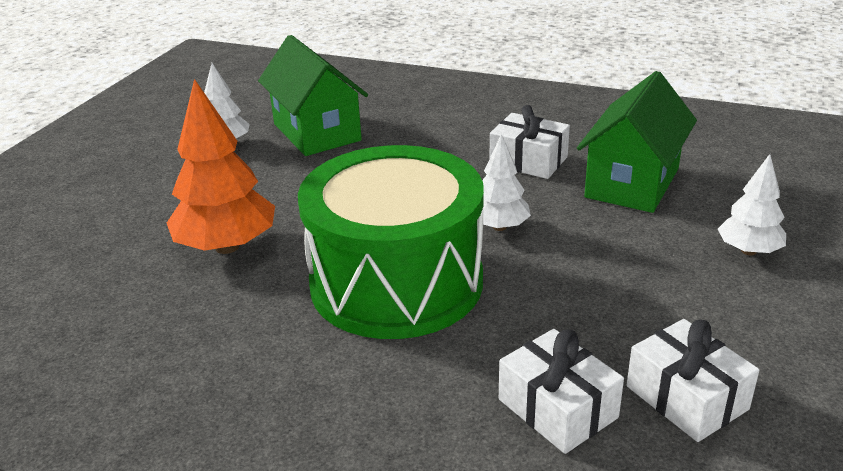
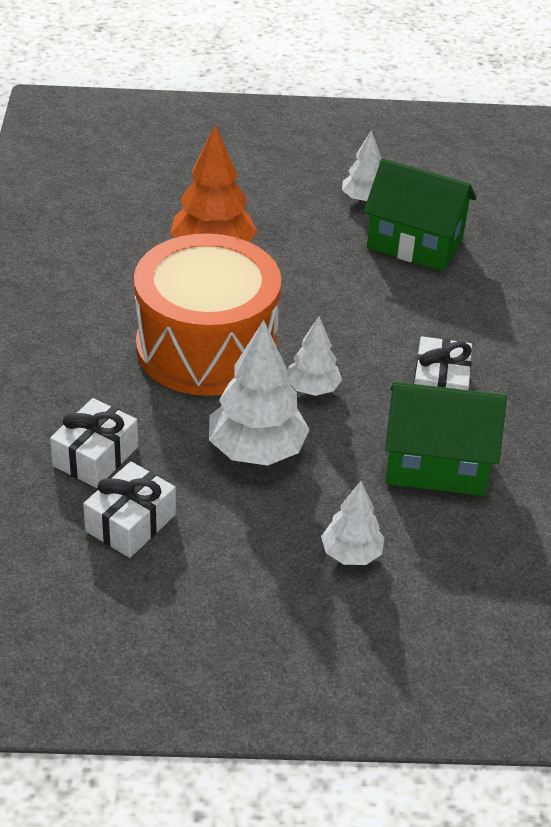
camera: 65 degrees right, 10 degrees up
(316, 132) = (414, 244): green house -> green house turned 75 degrees clockwise
(396, 282) = (206, 347): green drum -> orange drum
(583, 280) = (256, 451): none -> white tree

